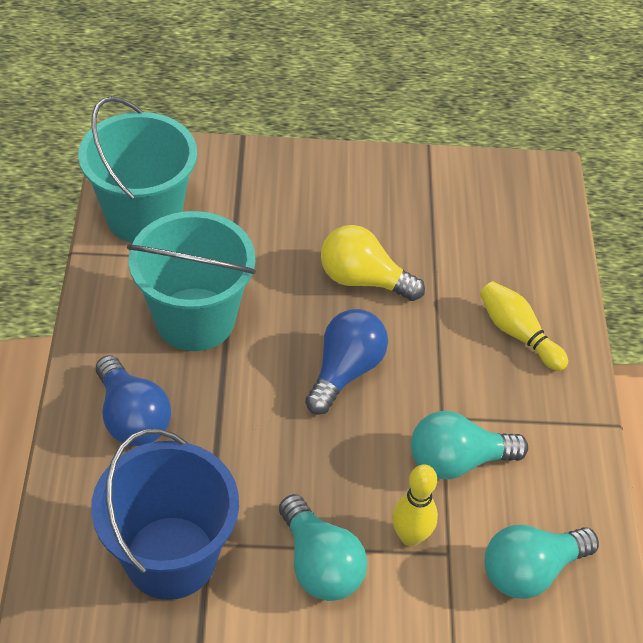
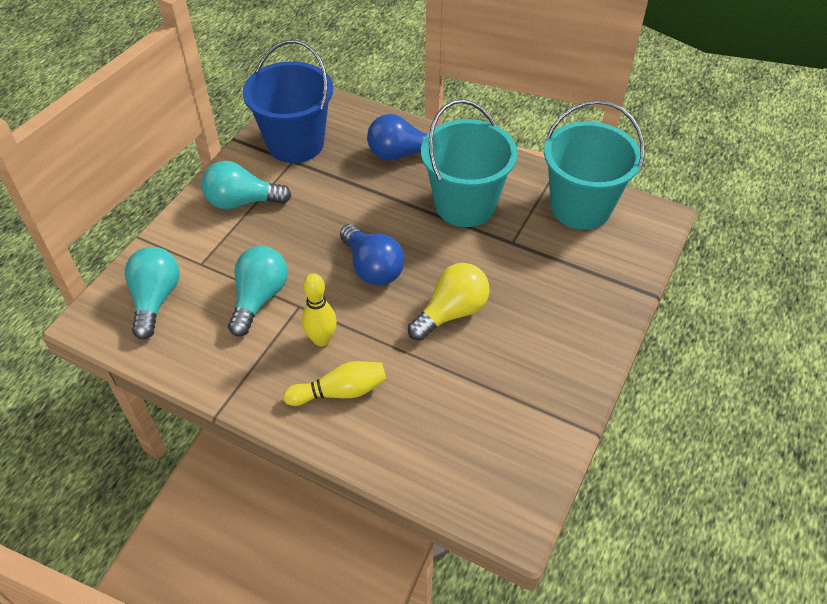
camera: 120 degrees right, 0 degrees up
(410, 536) = (226, 250): yellow bowling pin -> yellow bowling pin (321, 339)

